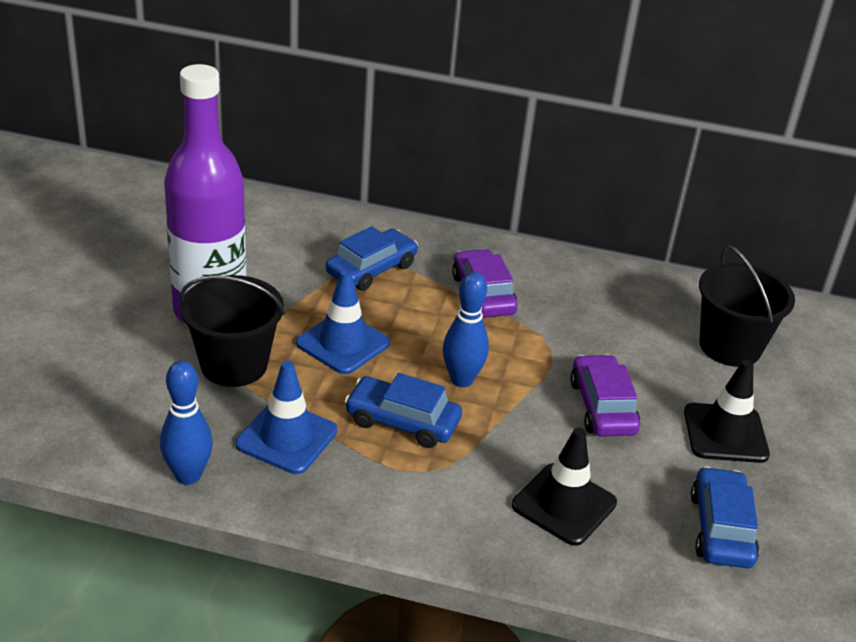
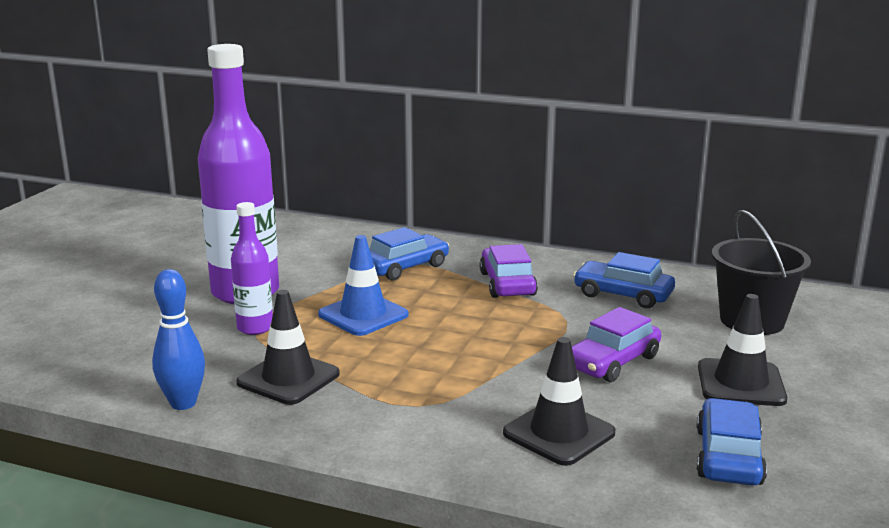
camera: 10 degrees right, 15 degrees down
(234, 365) = (255, 328): black bucket -> purple bottle
(287, 437) = (288, 378): blue traffic cone -> black traffic cone
(402, 422) = (406, 369): blue car -> blue car (623, 294)
(461, 380) = (472, 341): blue bowling pin -> none
(602, 407) = (612, 362): purple car -> purple car turned 135 degrees counterclockwise

